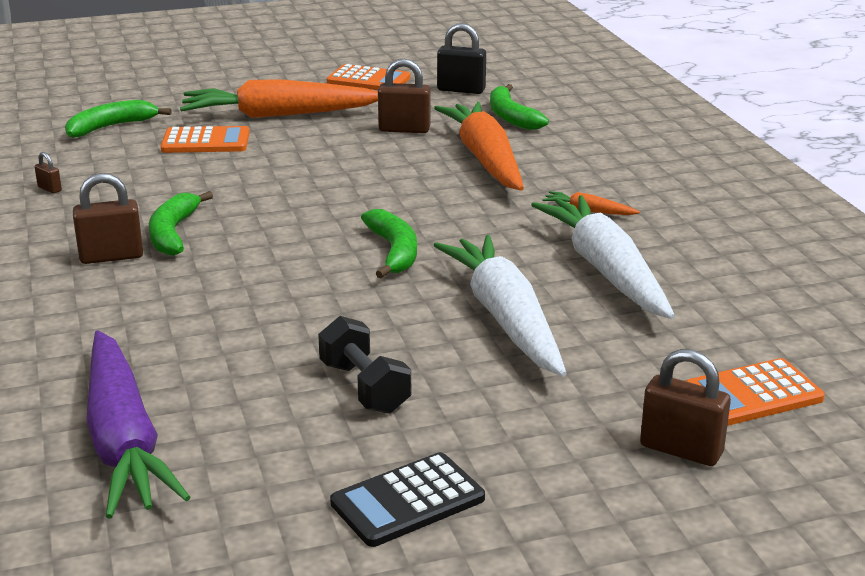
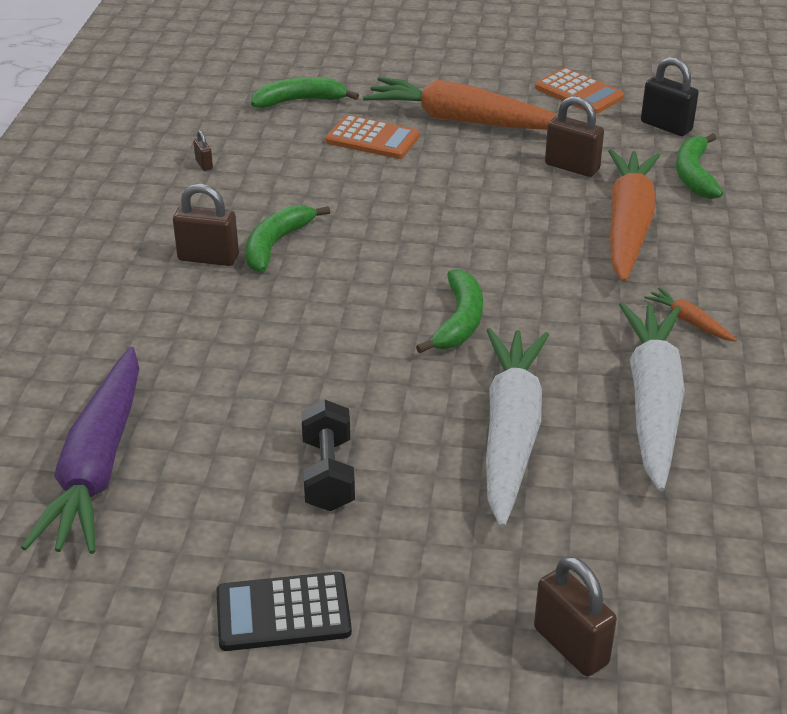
camera: 25 degrees right, 10 degrees up
(753, 394) = (693, 605): orange calculator -> none

